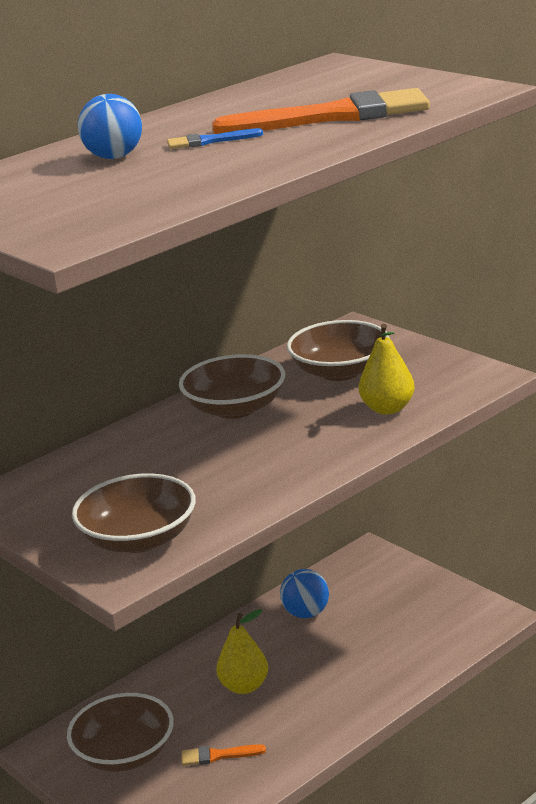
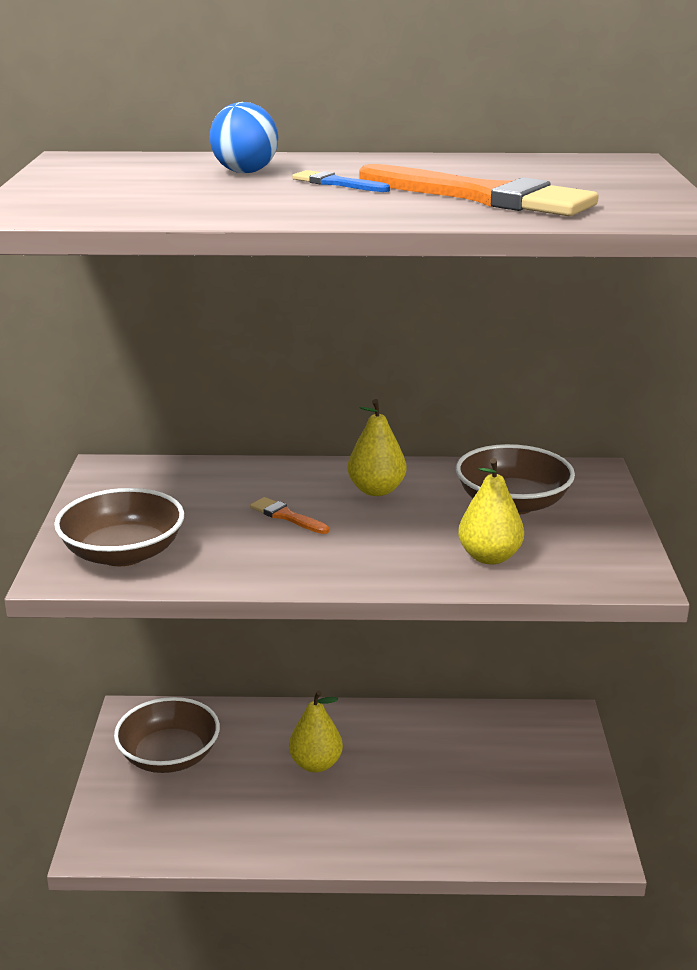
camera: 40 degrees right, 0 degrees up
(218, 755) = (221, 806): orange brush -> orange brush (286, 516)
(235, 408) = (376, 490): brown bowl -> yellow pear
(306, 613) = (444, 736): blue ball -> none

